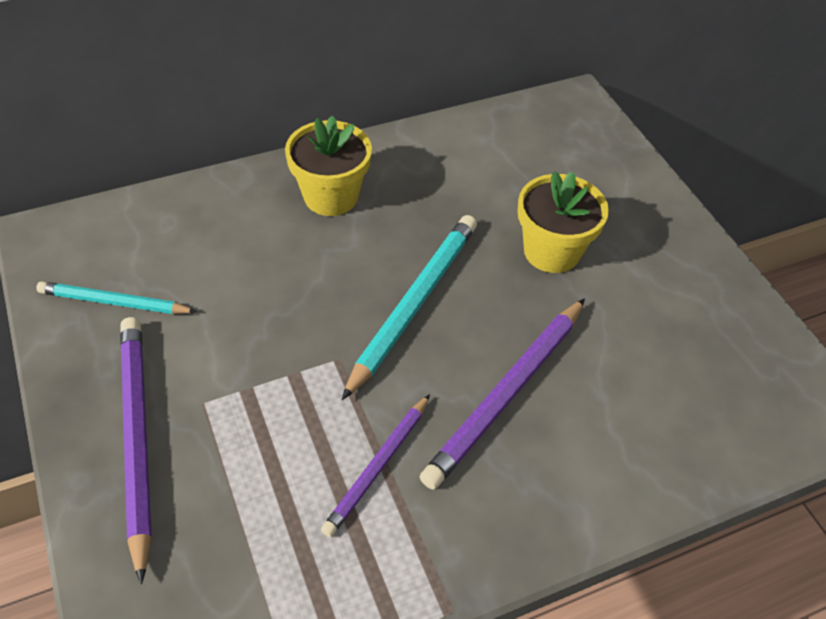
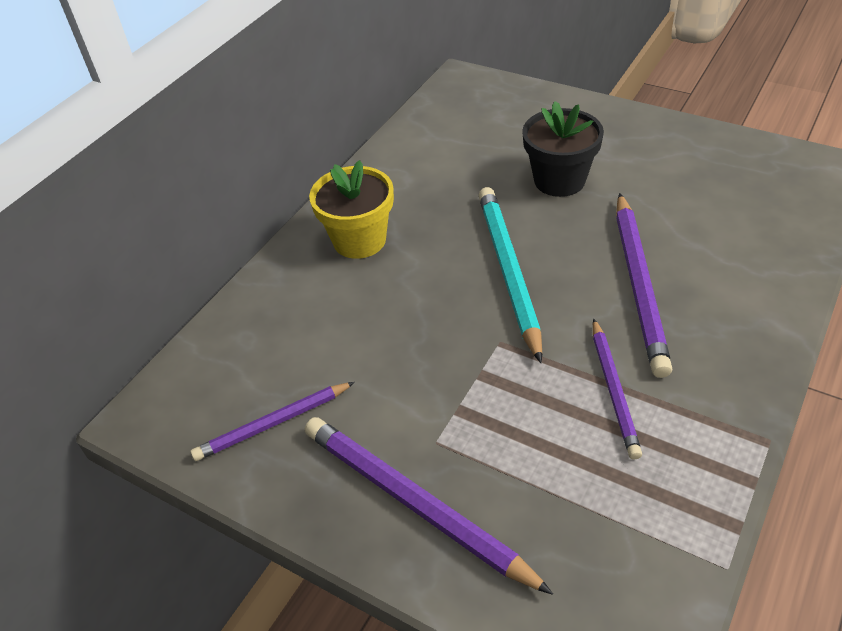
camera: 30 degrees left, 5 degrees down
(114, 302) = (272, 424): turquoise pencil -> purple pencil
(551, 251) = (559, 180): yellow flower pot -> black flower pot

